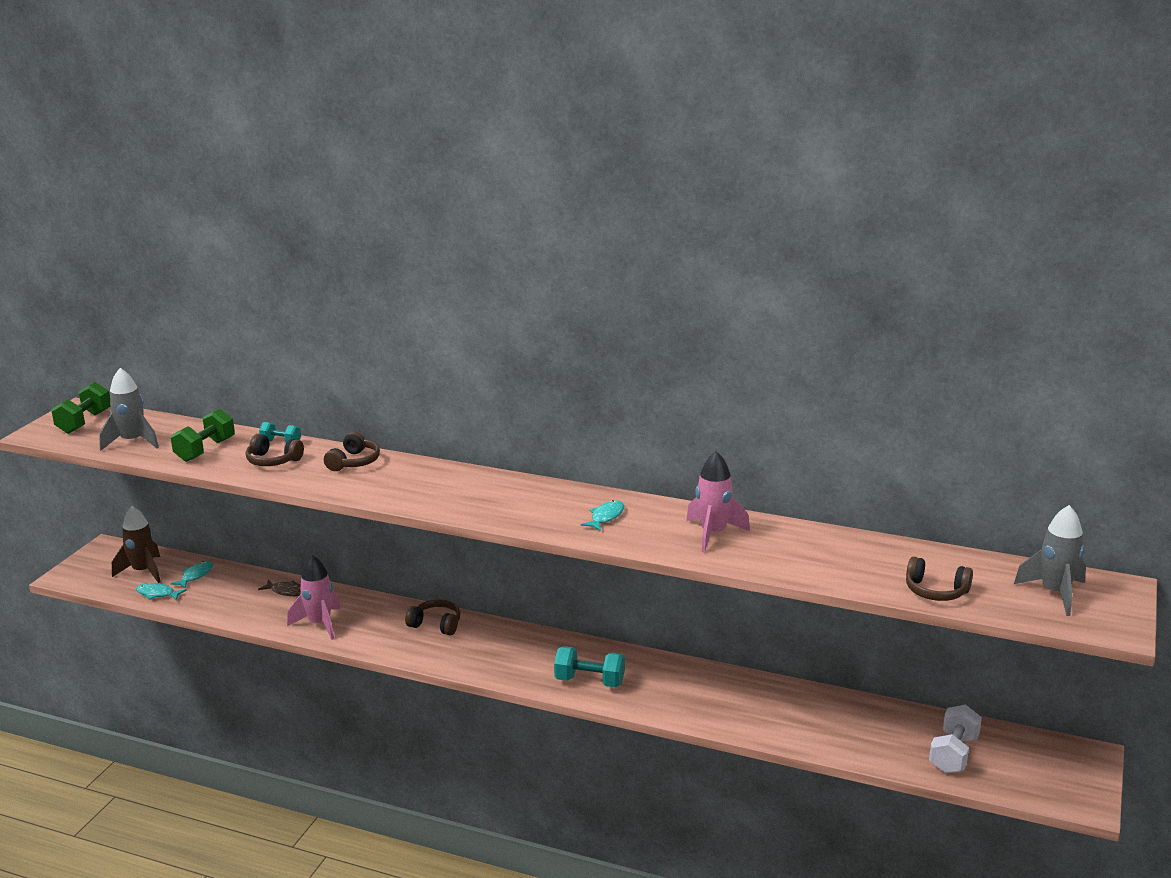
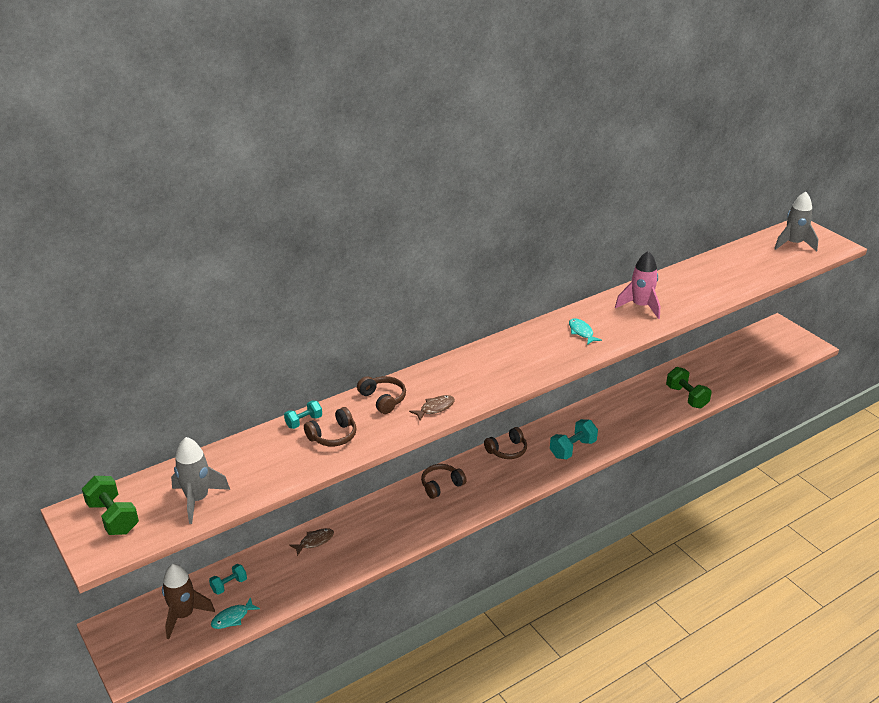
camera: 55 degrees left, 10 degrees up
(195, 575) = (229, 585): turquoise fish -> turquoise dumbbell
(205, 450) = (268, 464): green dumbbell -> green dumbbell (686, 397)
(320, 624) = (381, 541): pink rocket -> none
(367, 489) = (435, 408): none -> brown fish
(935, 591) = (765, 272): brown headphones -> brown headphones (507, 450)
(953, 754) = (747, 361): white dumbbell -> none

